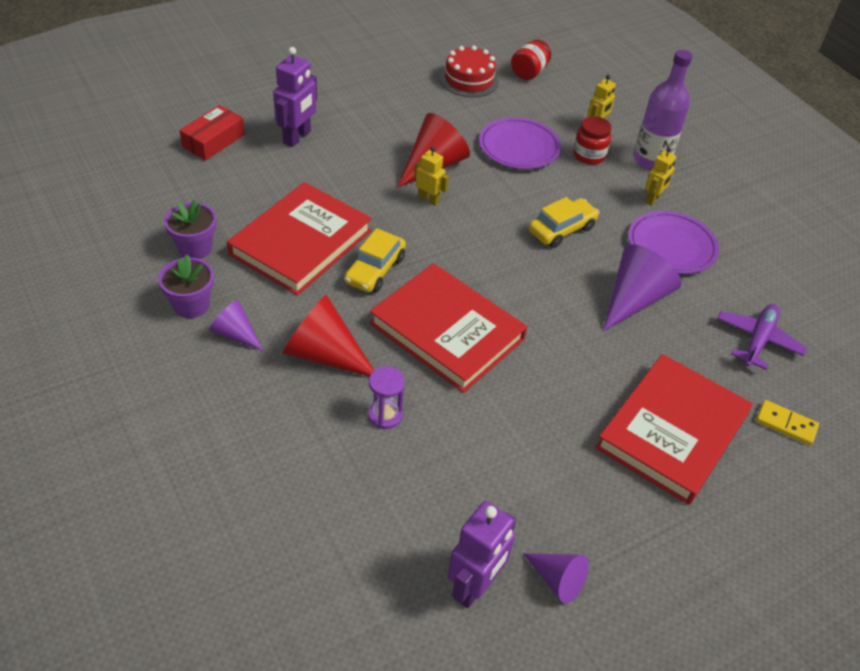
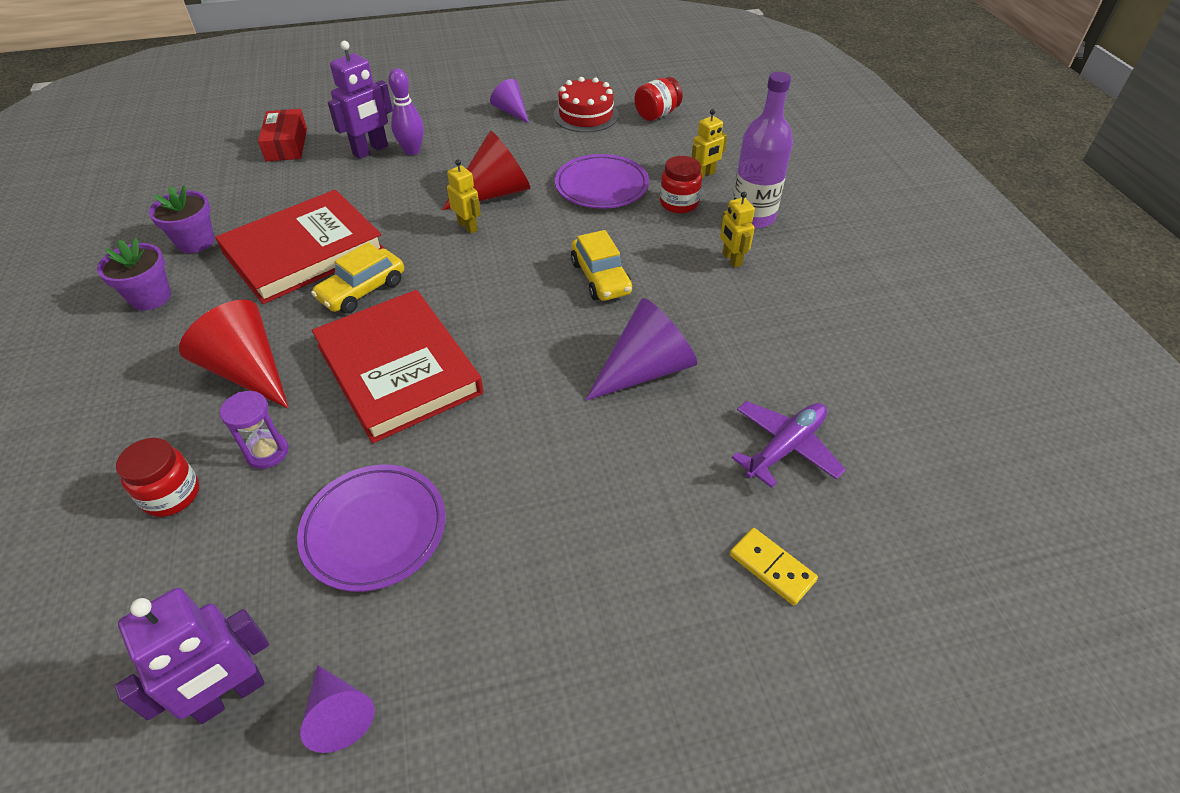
camera: 20 degrees right, 0 degrees up
(213, 141) = (286, 144): red box -> red box turned 60 degrees counterclockwise
(235, 334) = (172, 334): purple cone -> purple cone (511, 111)
(331, 462) = (171, 495): none -> red jar
(335, 133) = (412, 151): none -> purple bowling pin
(561, 230) = (601, 278): yellow car -> yellow car turned 90 degrees clockwise
(653, 199) = (731, 259): yellow robot -> yellow robot turned 105 degrees clockwise
(671, 246) = (727, 315): purple plate -> purple plate (374, 530)
(672, 432) = (606, 545): red book -> none

